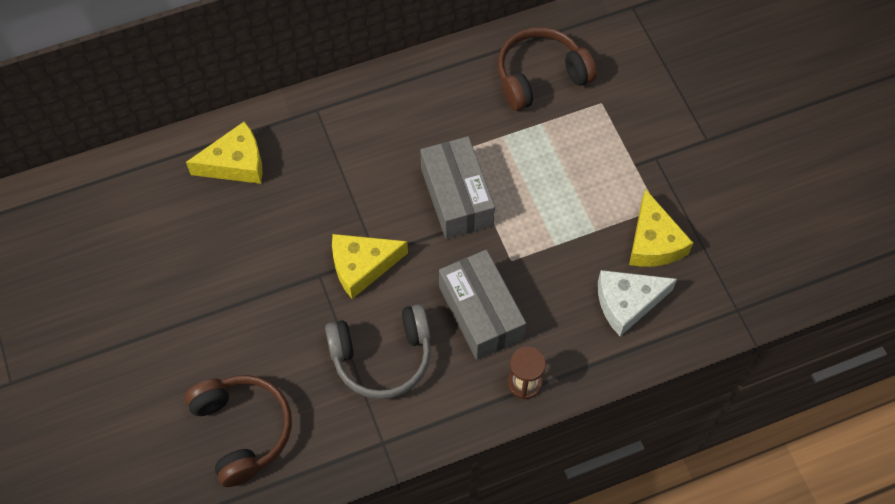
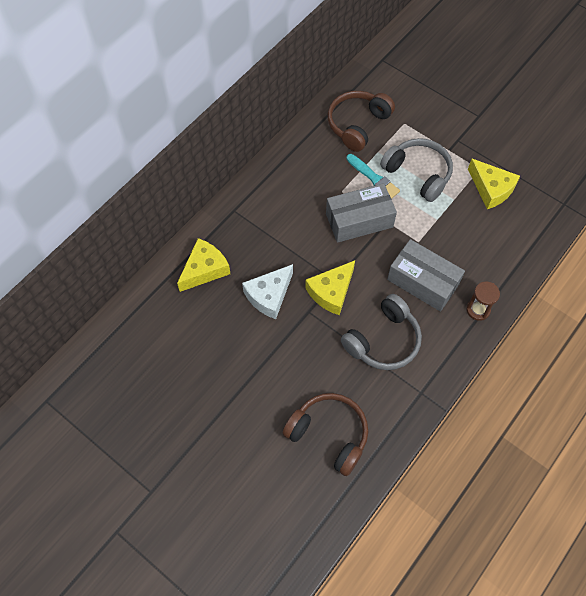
camera: 30 degrees left, 0 degrees up
(457, 197) = (359, 220): grey box -> grey box turned 60 degrees counterclockwise
(512, 153) = (373, 177): none -> turquoise brush
(572, 176) = (418, 174): none -> grey headphones
(627, 303) = (502, 232): white cheese -> white cheese (269, 295)

